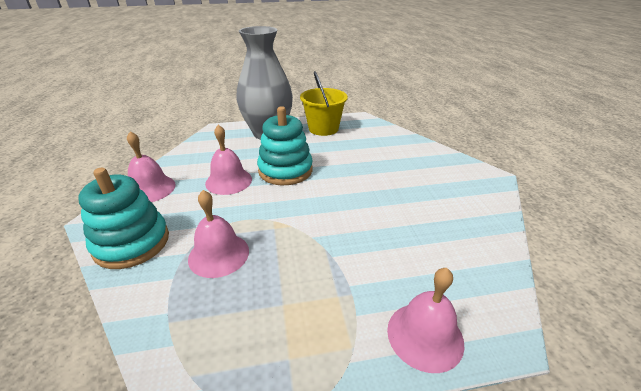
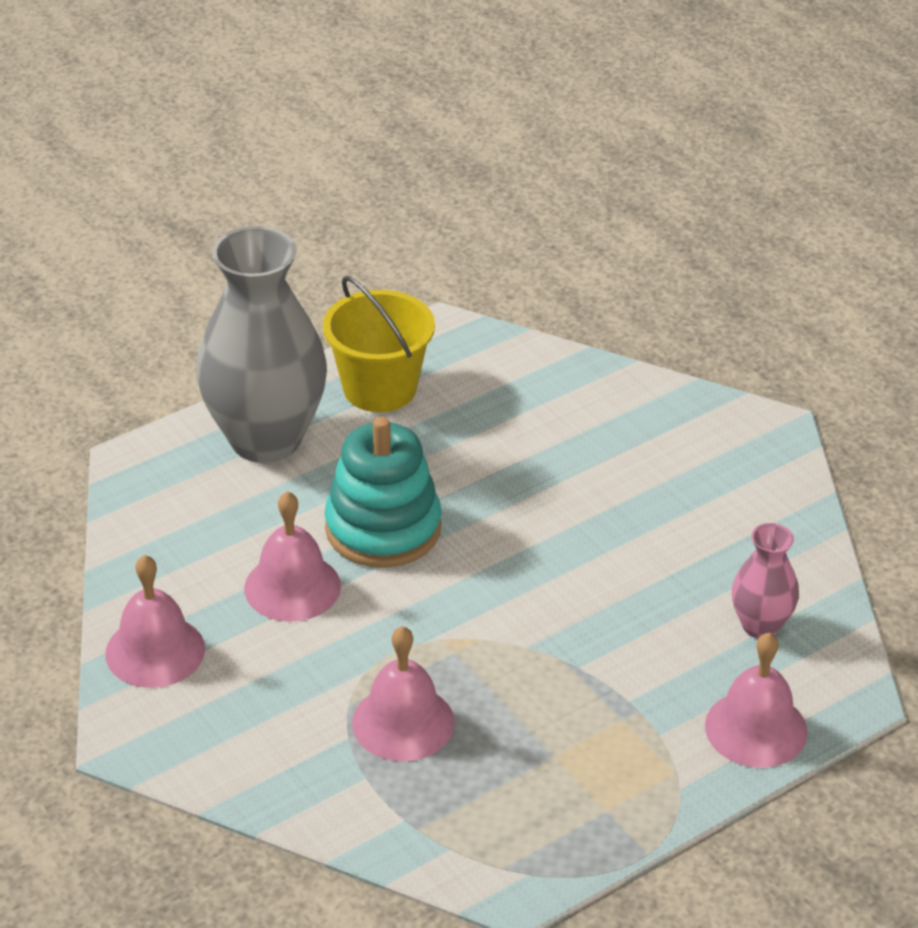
camera: 25 degrees left, 5 degrees up
(132, 243) = (241, 753): turquoise stacking toy -> none
(453, 267) = (760, 625): none -> pink vase

